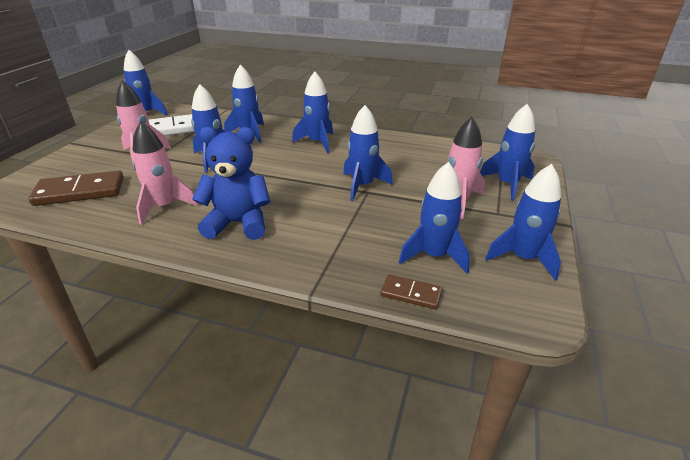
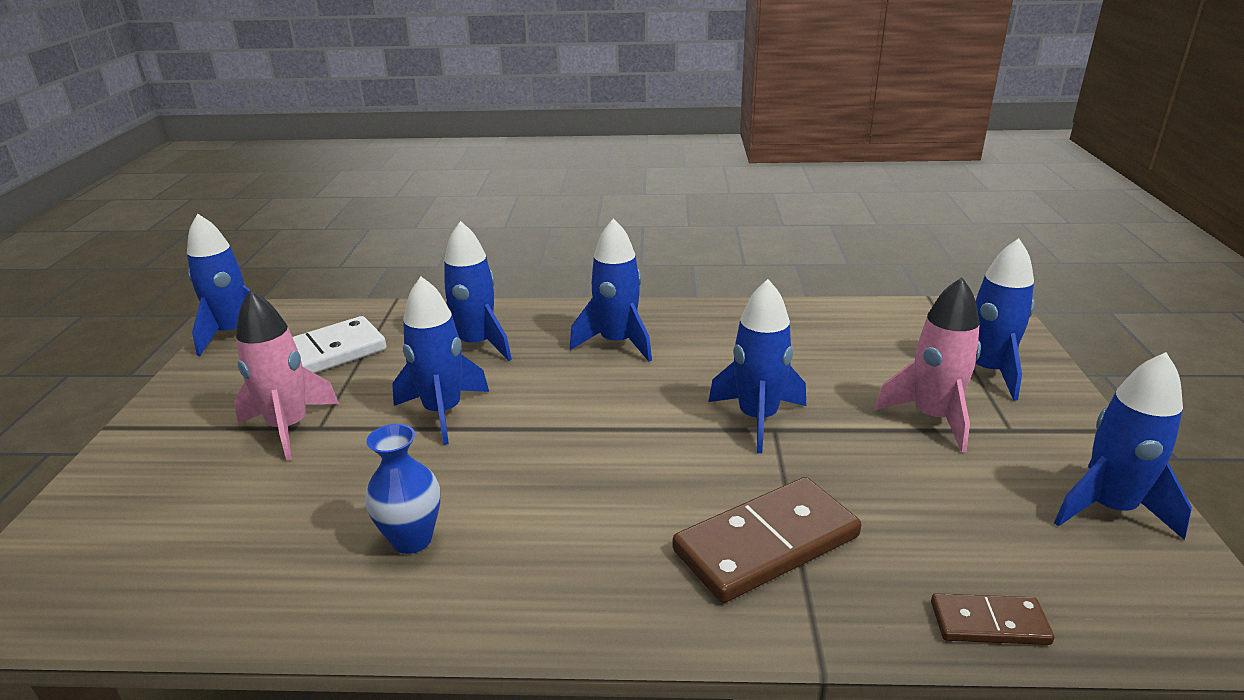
camera: 15 degrees left, 5 degrees down
(80, 191) = (202, 541): brown domino -> brown domino (766, 543)
(164, 207) = (412, 539): pink rocket -> blue vase
(238, 223) = (586, 545): blue teddy bear -> none
(434, 256) = (972, 536): blue rocket -> none

